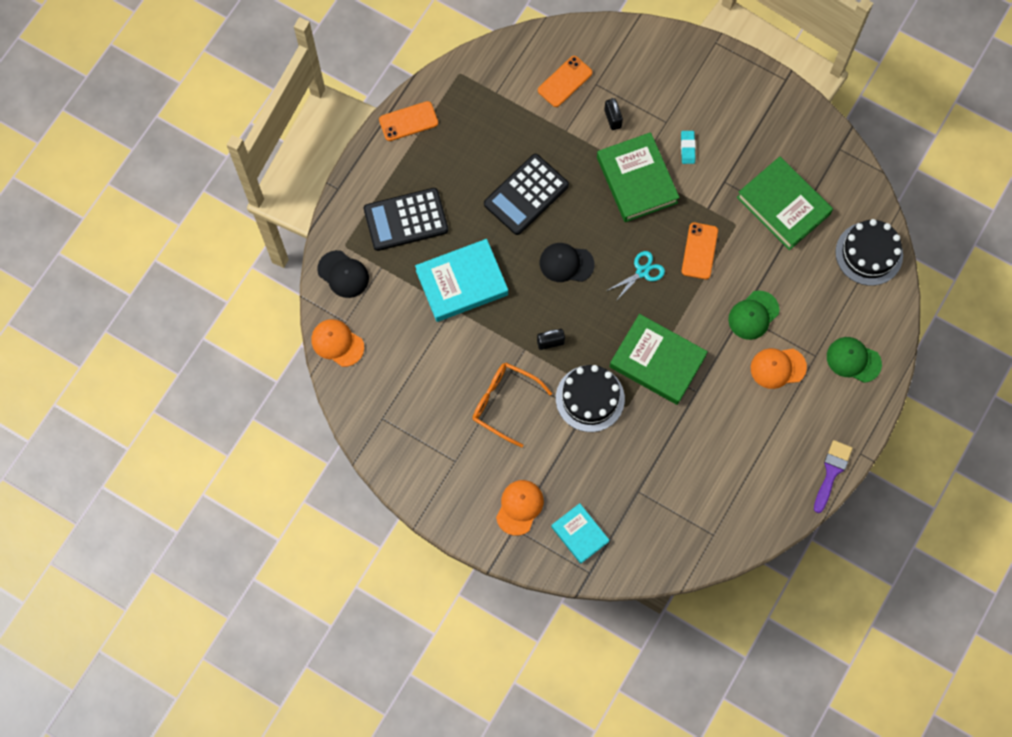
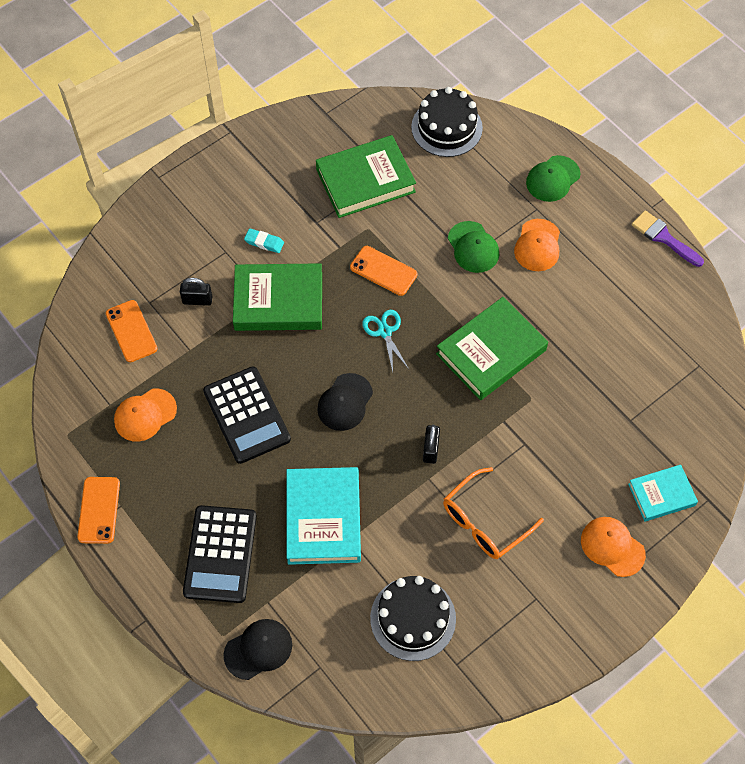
camera: 70 degrees left, 10 degrees down
(337, 343) = (343, 686): orange cap -> orange cap (145, 415)
(590, 398) = (509, 432): black cake -> black cake (413, 618)

